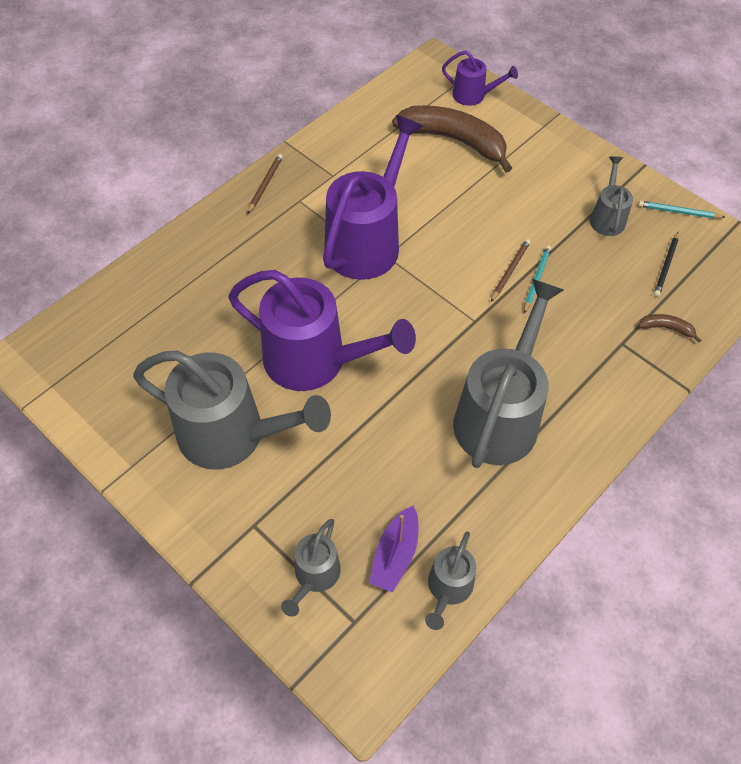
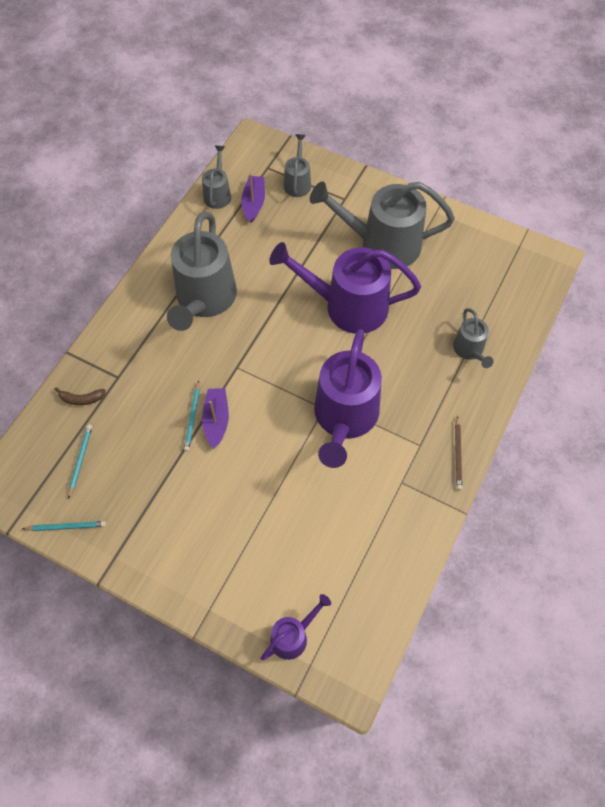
camera: 165 degrees right, 5 degrees up
(454, 140) = (298, 560): brown banana -> none
(473, 95) = (293, 636): purple watering can -> purple watering can turned 135 degrees clockwise
(510, 271) = (216, 420): brown pencil -> purple boat
(607, 217) = (135, 501): grey watering can -> grey watering can (469, 350)
(666, 266) = (80, 460): black pencil -> turquoise pencil

